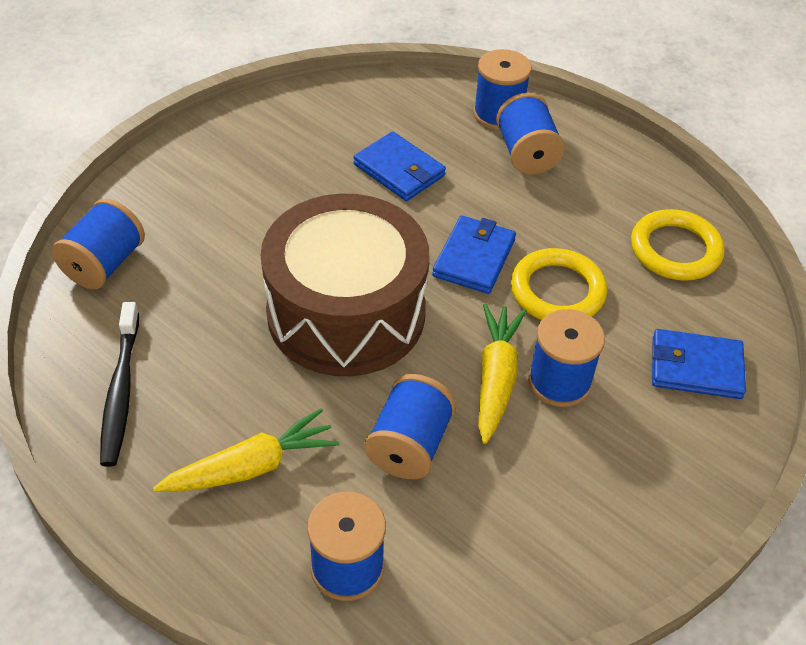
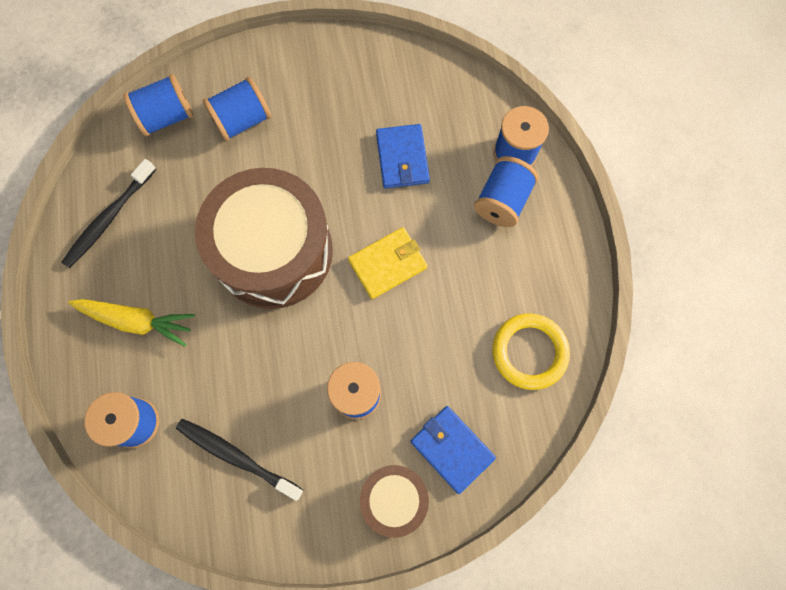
camera: 40 degrees right, 25 degrees up
(409, 445) = (231, 371): blue spool -> blue spool (242, 120)
(474, 258) = (388, 264): blue wallet -> yellow wallet
(496, 377) = (321, 363): yellow carrot -> none
(497, 519) = (236, 457): none -> black toothbrush
(557, 291) = (418, 327): yellow ring -> none
(691, 445) = (394, 498): none -> brown drum

